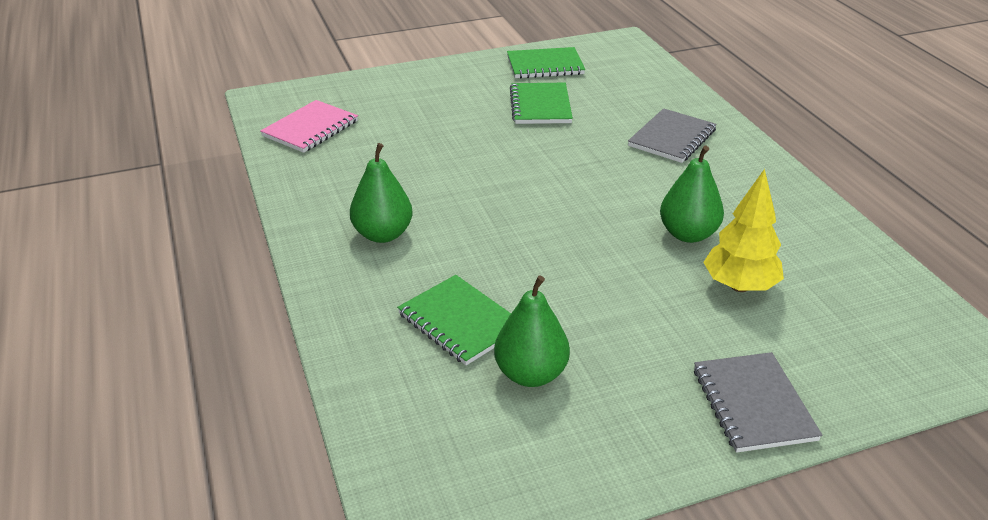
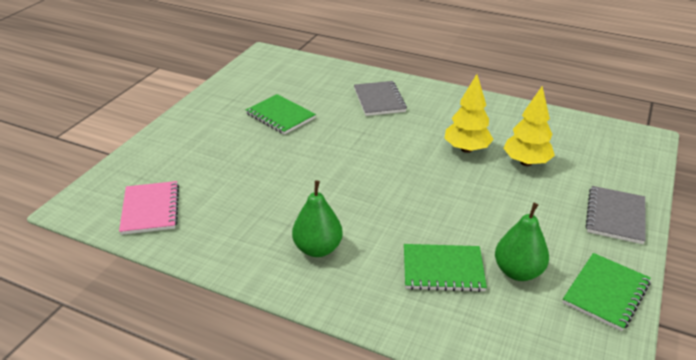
camera: 45 degrees left, 0 degrees up
(545, 65) = (243, 89): green notebook -> green notebook (606, 293)
(688, 234) = (466, 149): green pear -> yellow tree
(753, 404) = (615, 216): grey notebook -> grey notebook turned 75 degrees clockwise

